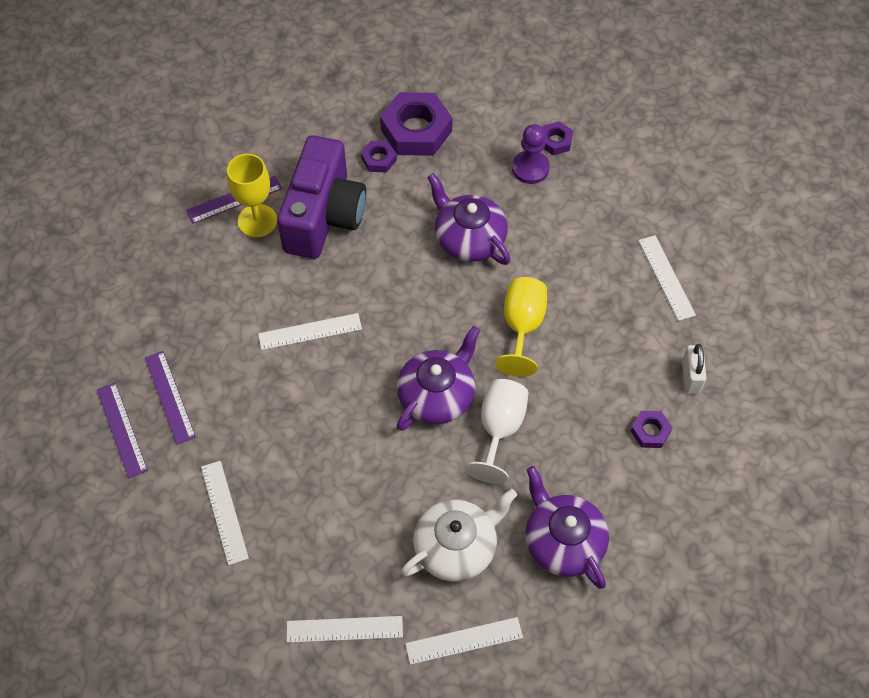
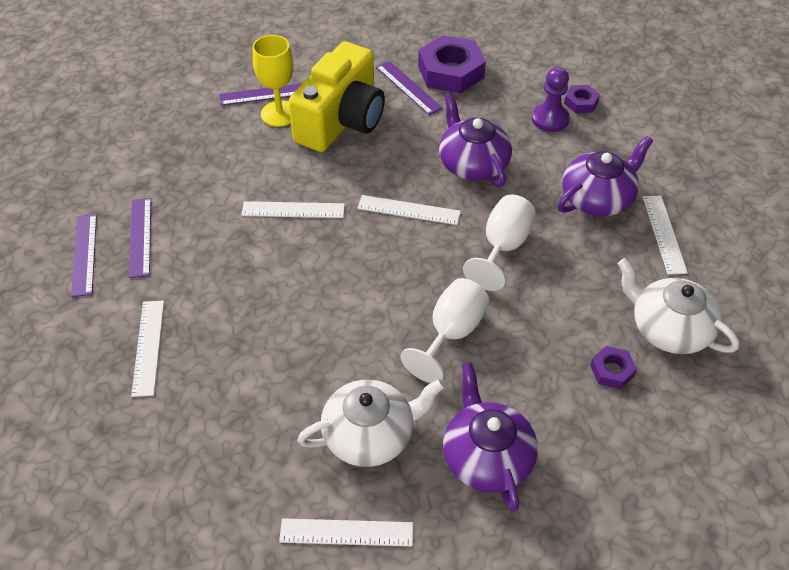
camera: 15 degrees right, 10 degrees down
(324, 216) = (341, 121): purple camera -> yellow camera
(344, 629) = (223, 488): white ruler -> white ruler (409, 210)
(379, 159) = (408, 87): purple nut -> purple ruler
(437, 395) = (397, 289): purple teapot -> purple teapot (598, 198)
(522, 326) = (503, 247): yellow goblet -> white goblet
(690, 377) = (669, 329): white padlock -> white teapot

